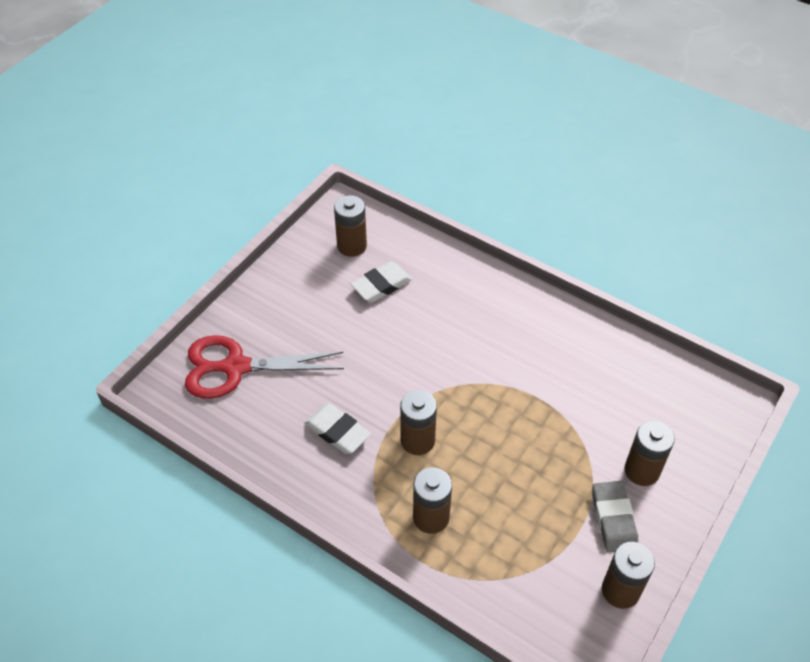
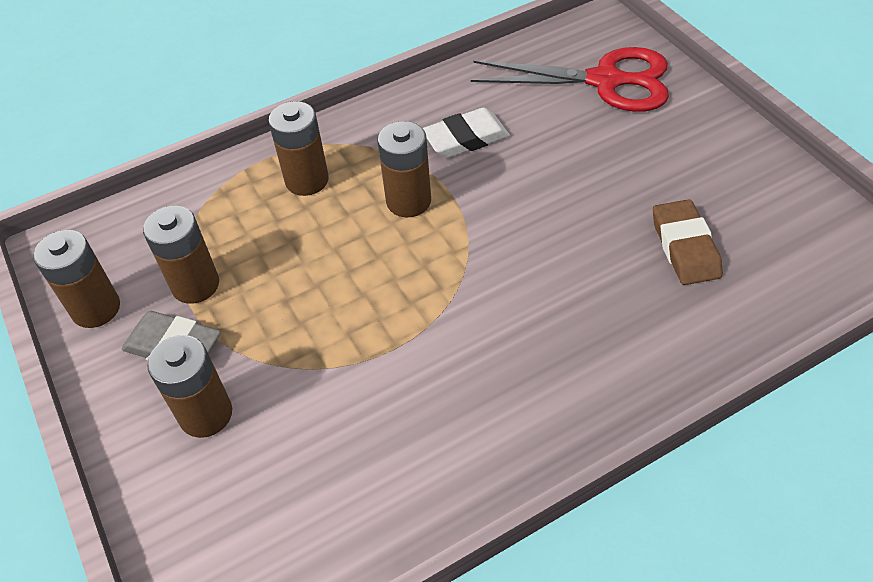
camera: 120 degrees right, 0 degrees up
(236, 367) = (605, 81): red scissors -> red scissors turned 75 degrees clockwise
(352, 246) = (781, 238): brown battery -> brown battery (195, 285)
(381, 285) = (685, 247): white eraser -> brown eraser

